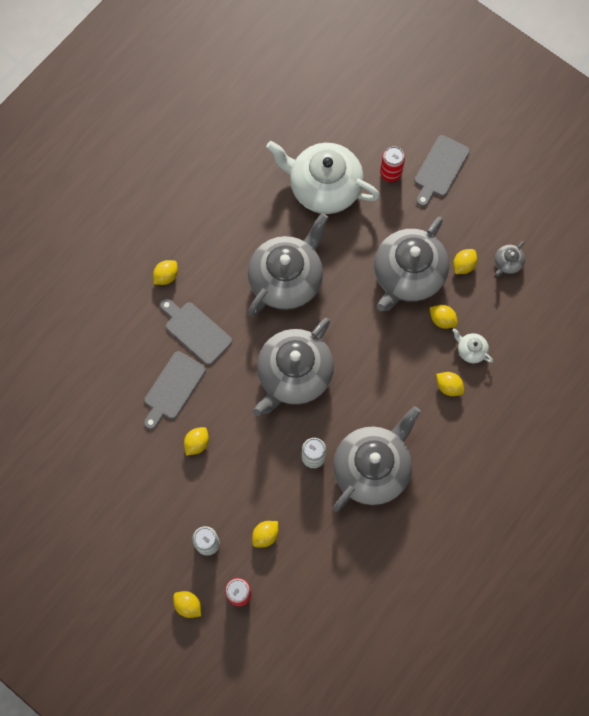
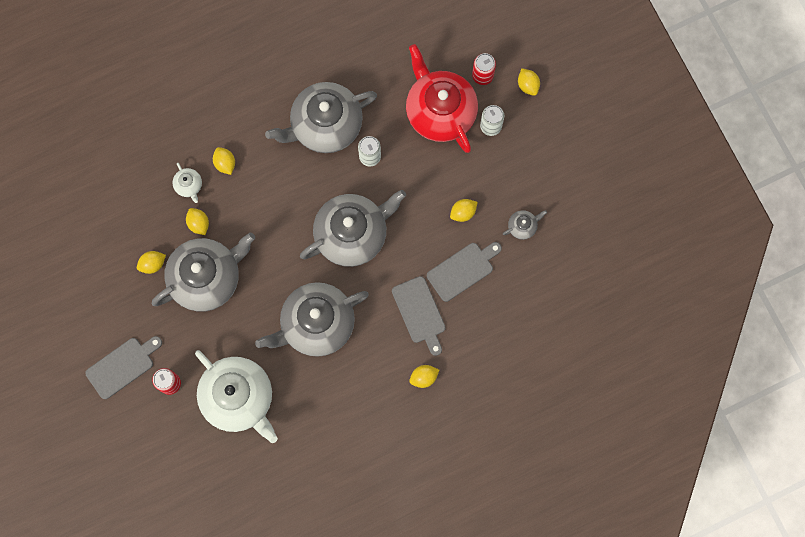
camera: 155 degrees left, 5 degrees up
(265, 535) = (440, 111): yellow lemon -> red teapot
(507, 263) = (113, 248): grey teapot -> grey teapot (522, 226)

